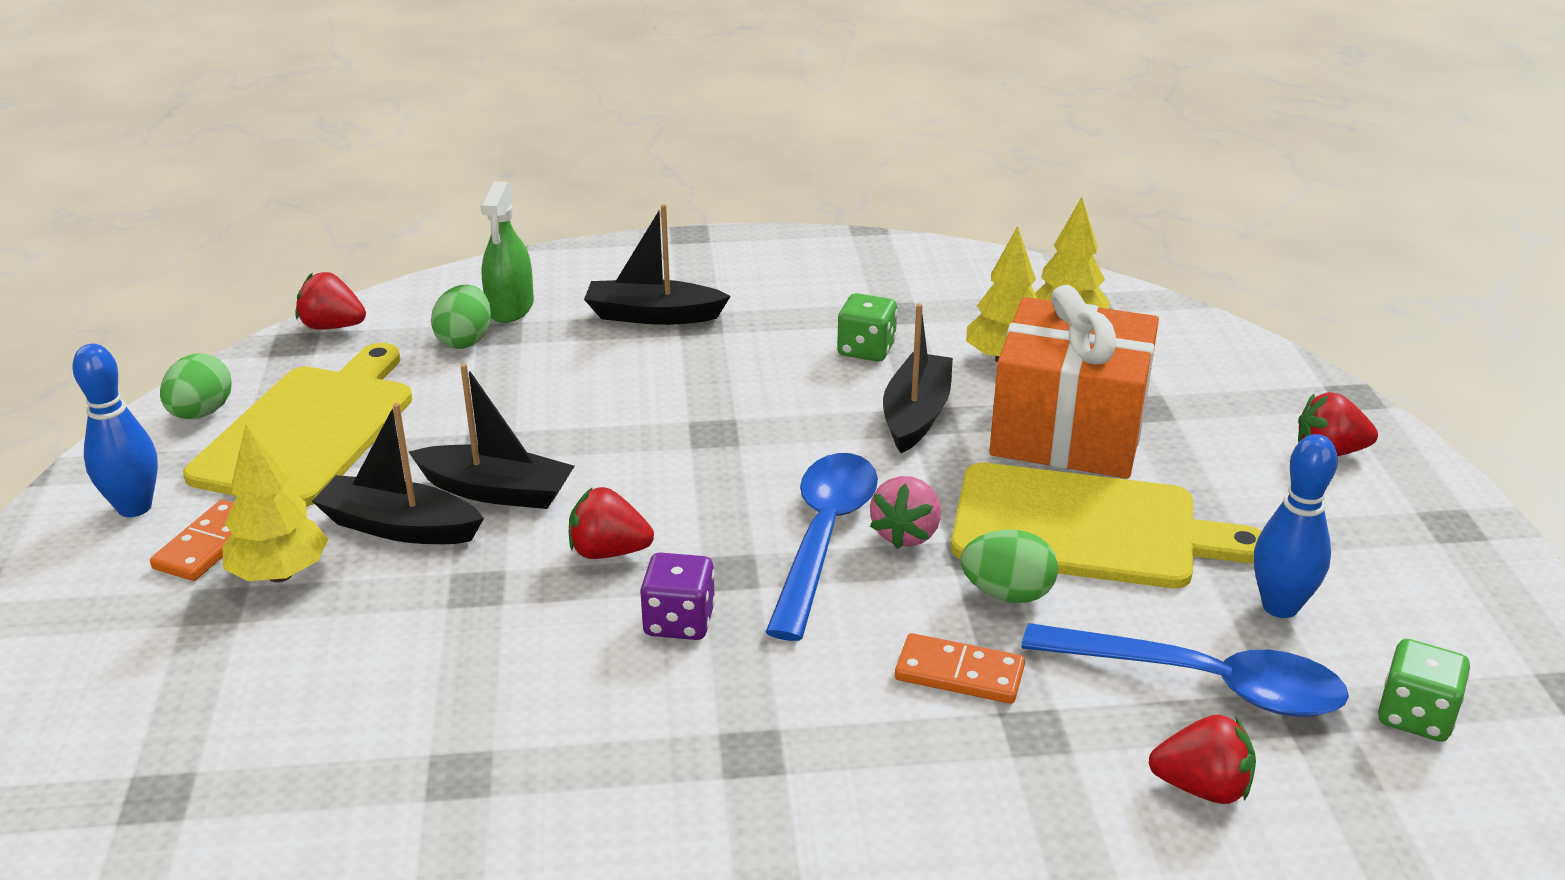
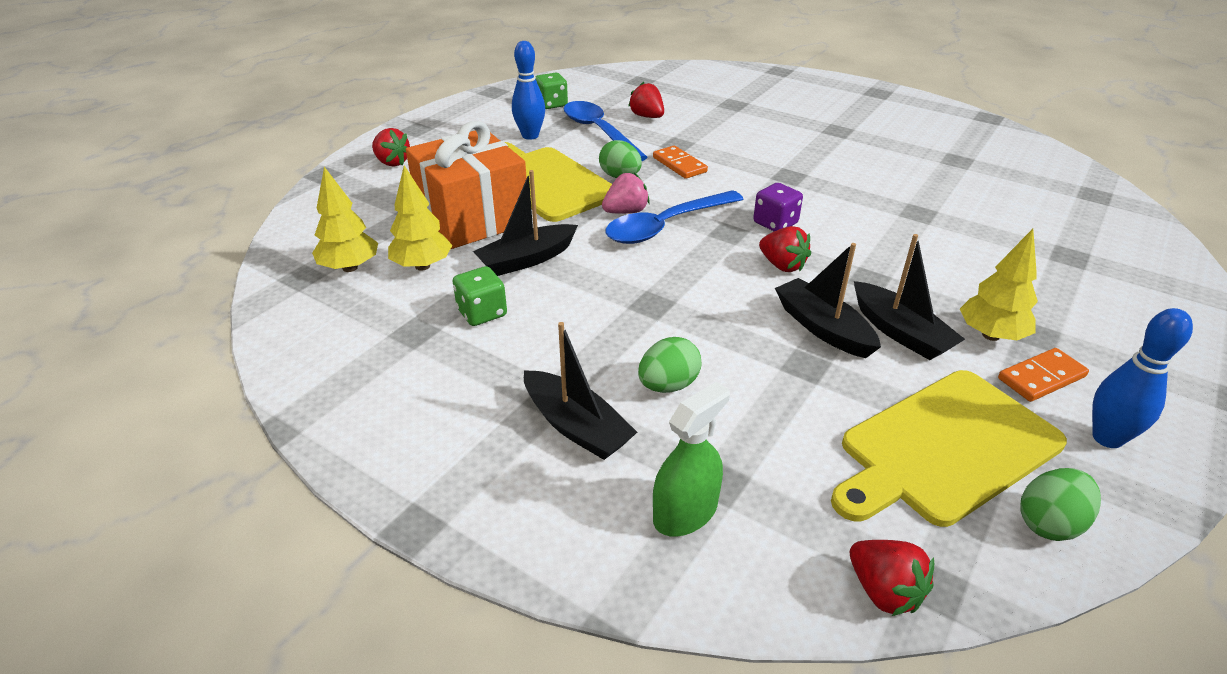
camera: 140 degrees left, 5 degrees up
(465, 340) = (758, 487): green egg -> green egg (668, 385)

